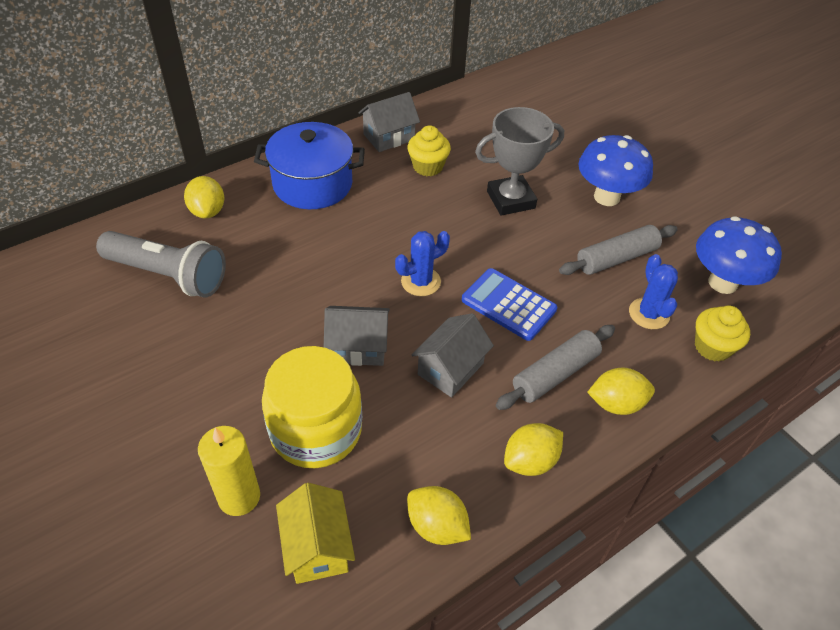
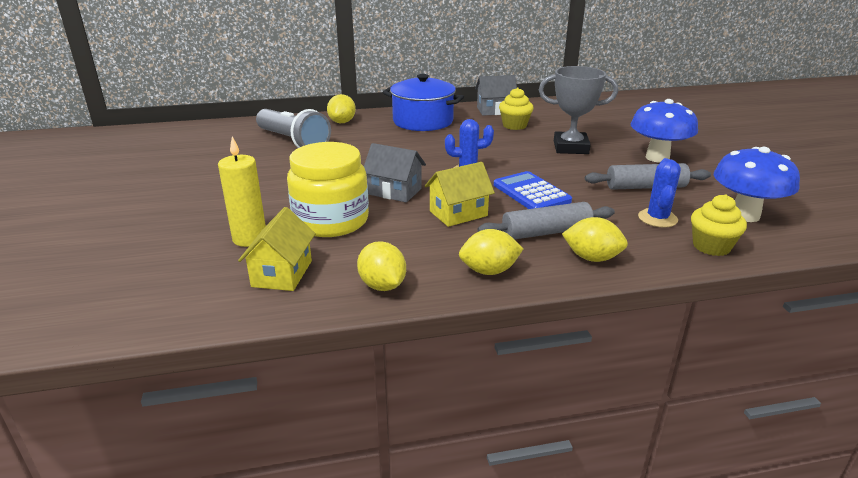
camera: 25 degrees right, 20 degrees down
(450, 369) = (458, 213): grey house -> yellow house

